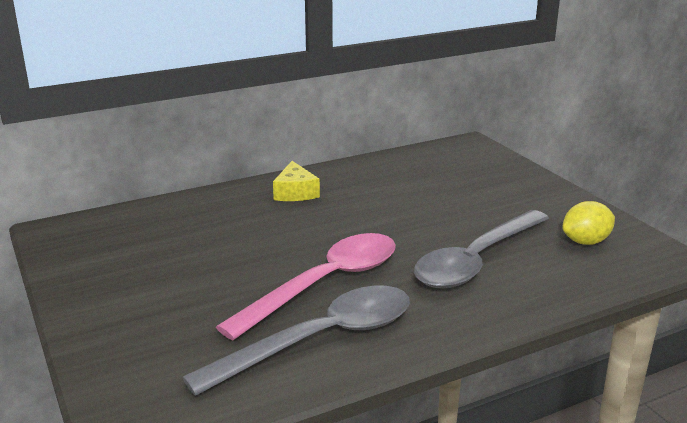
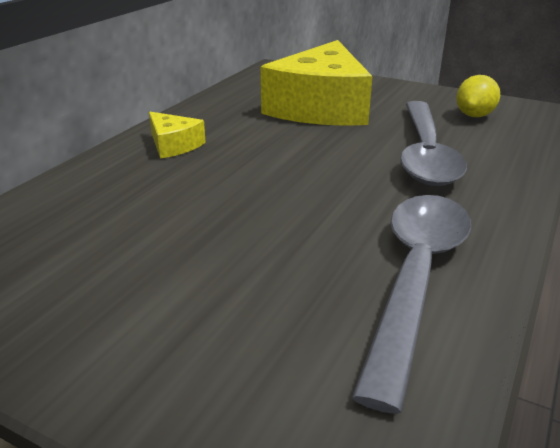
camera: 35 degrees left, 5 degrees up
(325, 284) = (334, 220): pink spoon -> none
(453, 193) = (320, 107): none -> yellow cheese

